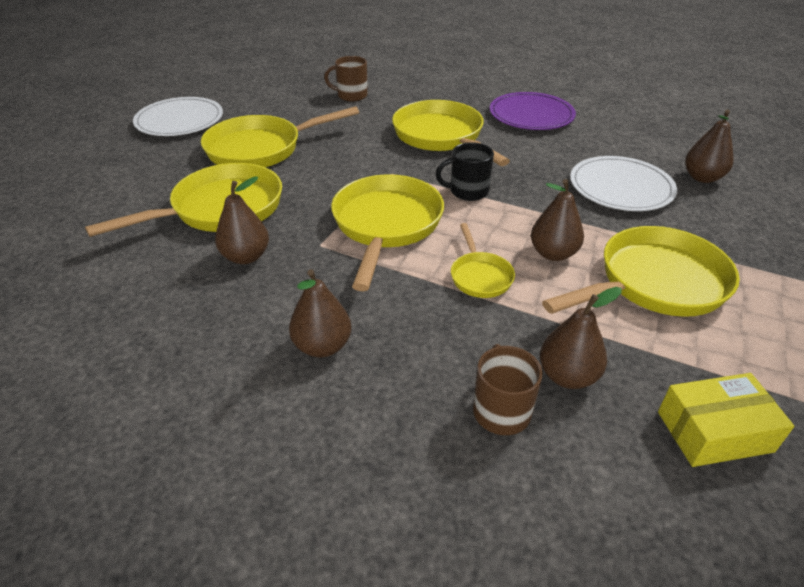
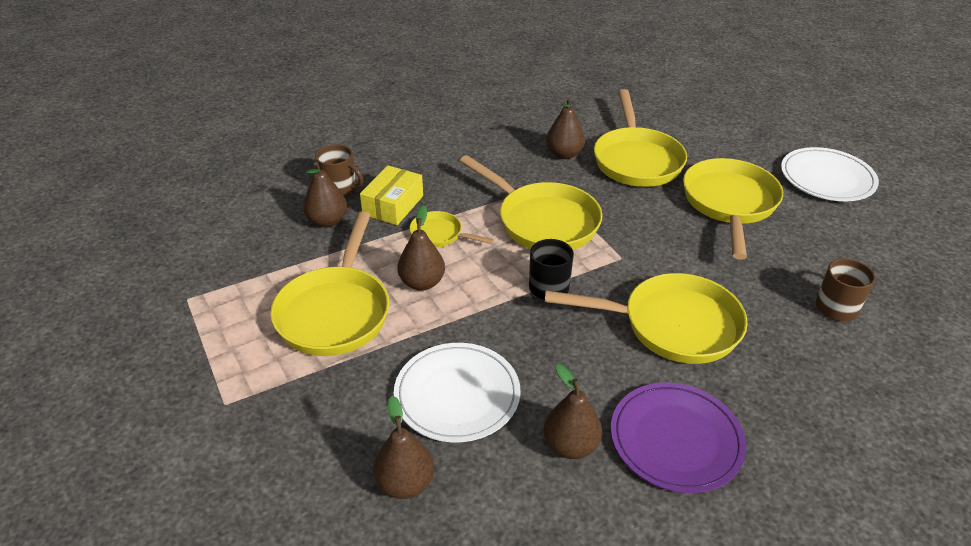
camera: 125 degrees right, 0 degrees up
(322, 346) = (451, 154): brown pear -> brown pear (570, 445)
(714, 431) = (234, 247): yellow box -> yellow box (393, 205)

